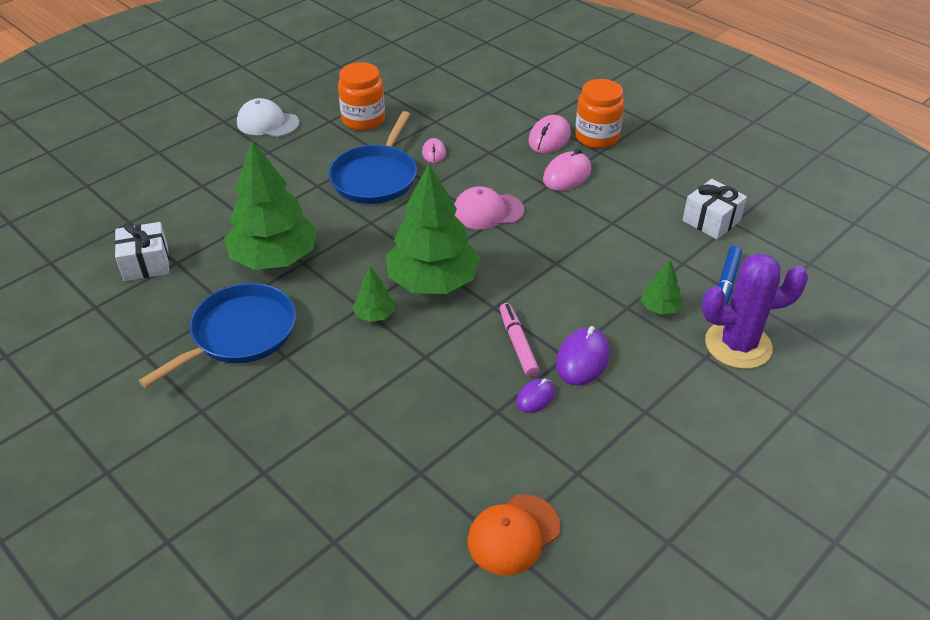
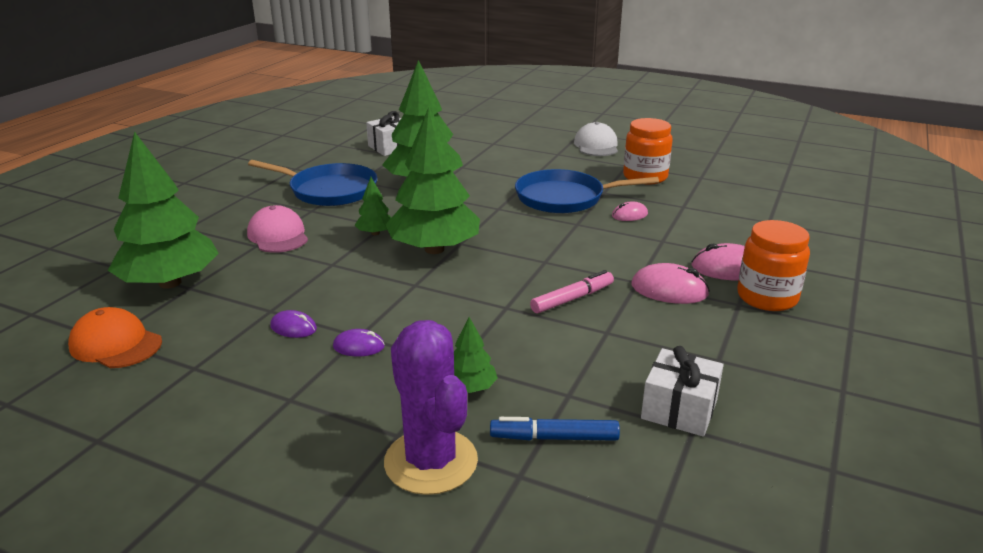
camera: 70 degrees right, 15 degrees down
(401, 489) = (170, 283): none -> green tree
(488, 211) = (561, 257): pink cap -> pink cap (278, 235)
(517, 344) = (366, 306): pink marker -> pink marker (572, 299)
(582, 359) = (358, 346): purple mouse -> purple mouse, size x0.60

